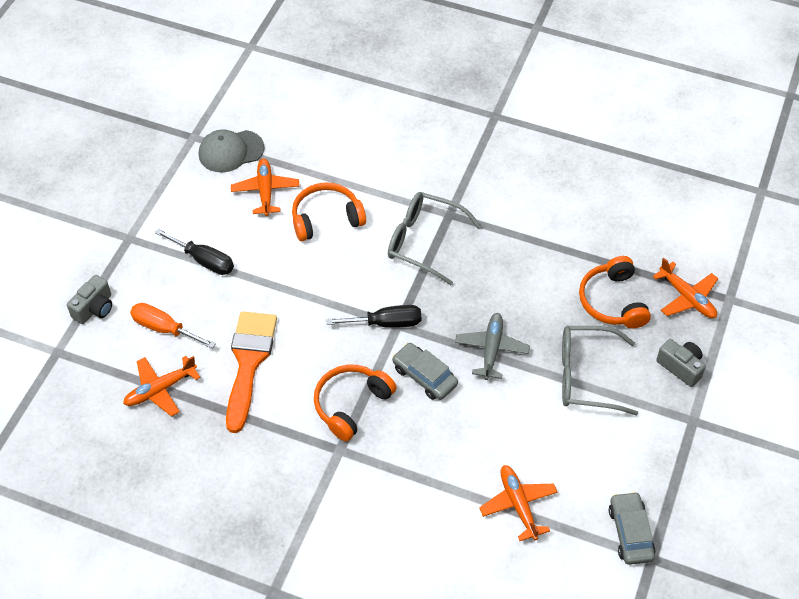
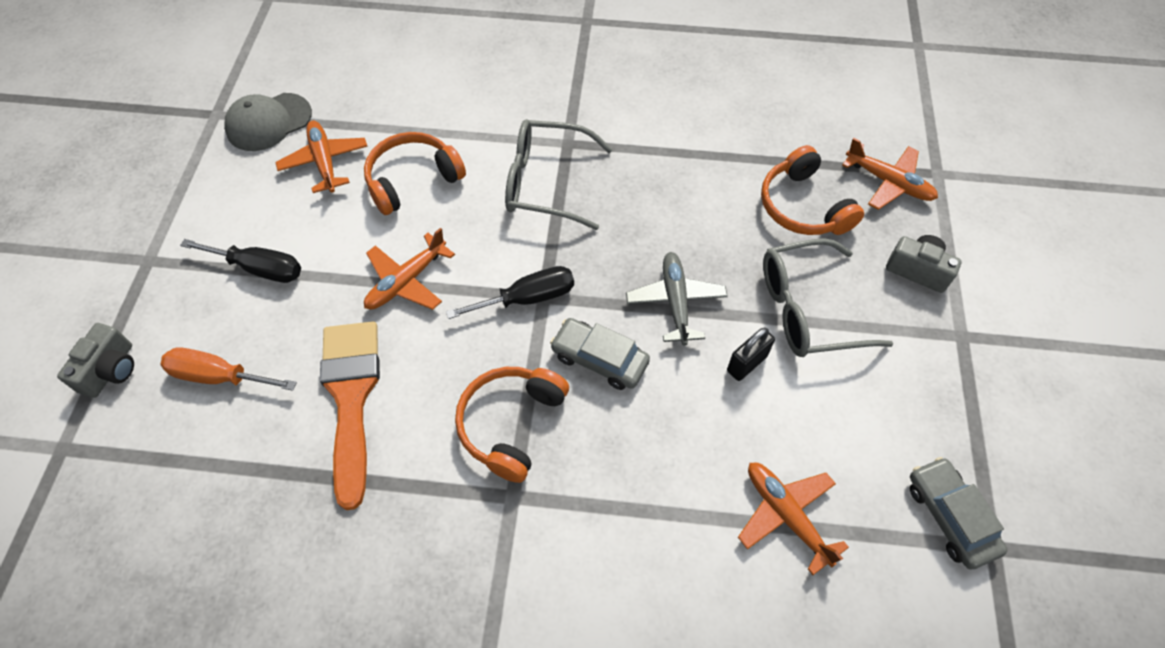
camera: 15 degrees left, 5 degrees up
(160, 389) = (228, 469): orange plane -> orange plane (406, 281)
(527, 403) = (747, 363): none -> black padlock

